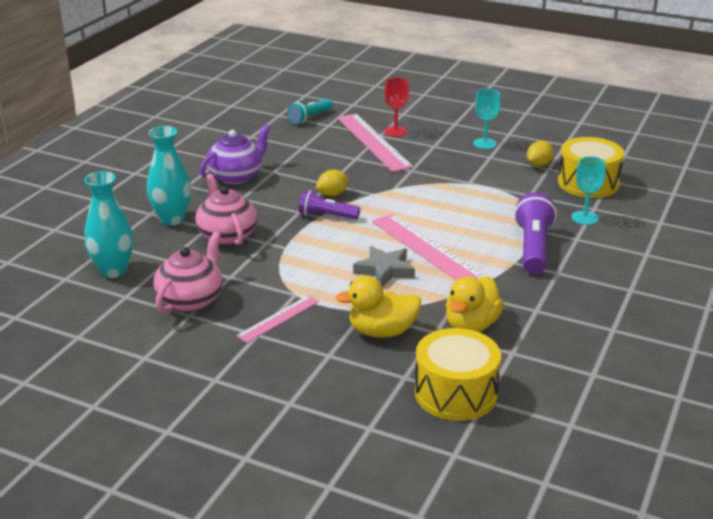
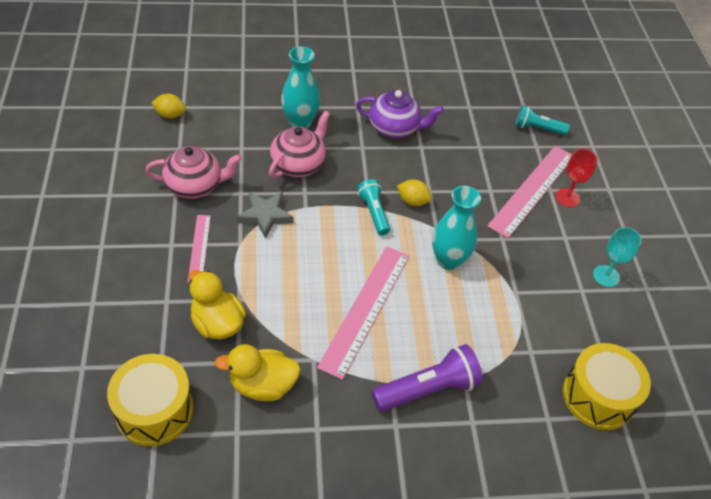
camera: 55 degrees right, 20 degrees up
(113, 271) = (208, 126): turquoise vase -> turquoise vase (448, 260)
(278, 318) = (199, 248): pink ruler -> pink ruler turned 75 degrees clockwise
(326, 216) = (373, 212): purple flashlight -> turquoise flashlight
(385, 270) = (312, 288): grey star -> grey star (265, 216)
(539, 165) = (601, 338): yellow lemon -> yellow lemon (170, 115)
(584, 218) = (520, 416): turquoise goblet -> none

